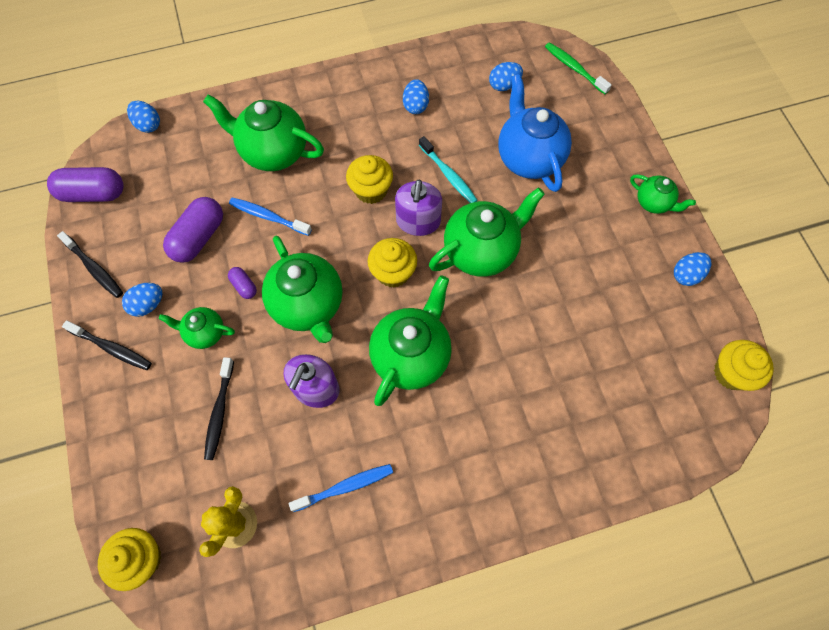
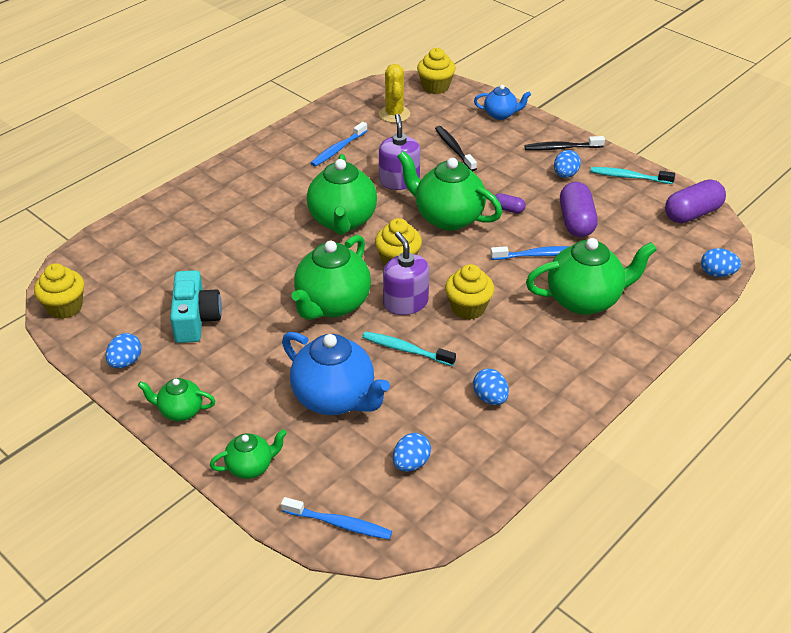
camera: 150 degrees right, 25 degrees down
(94, 268) = (629, 177): black toothbrush -> turquoise toothbrush
(118, 447) = (500, 115): none -> blue teapot
(205, 333) = (507, 177): green teapot -> green teapot (250, 467)
(574, 68) = (339, 524): green toothbrush -> blue toothbrush
(610, 295) = (195, 319): none -> turquoise camera

